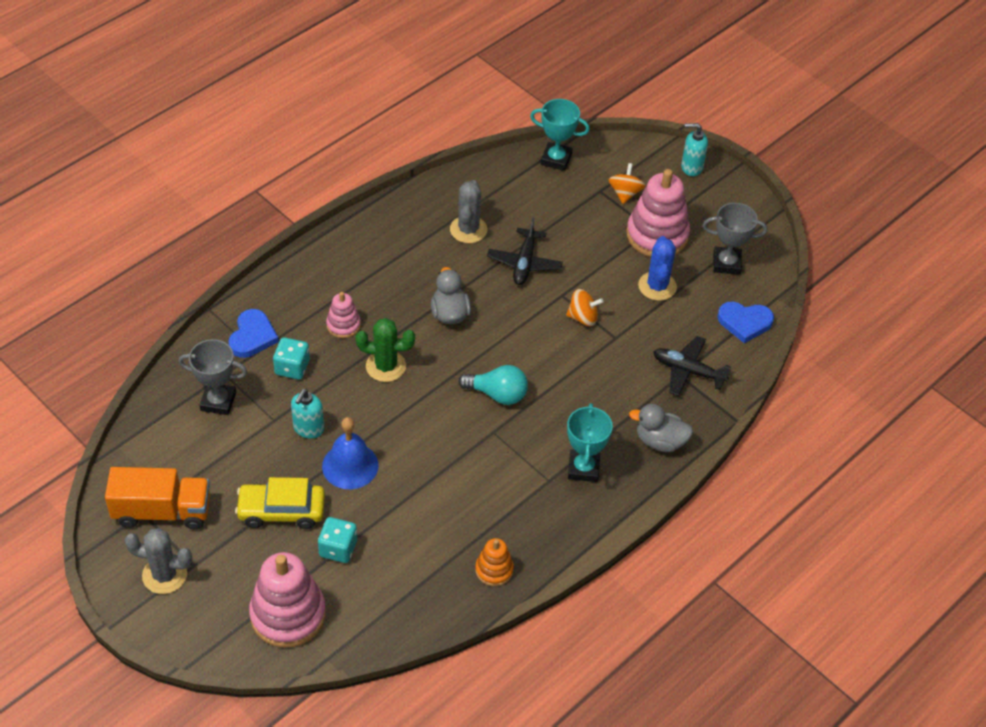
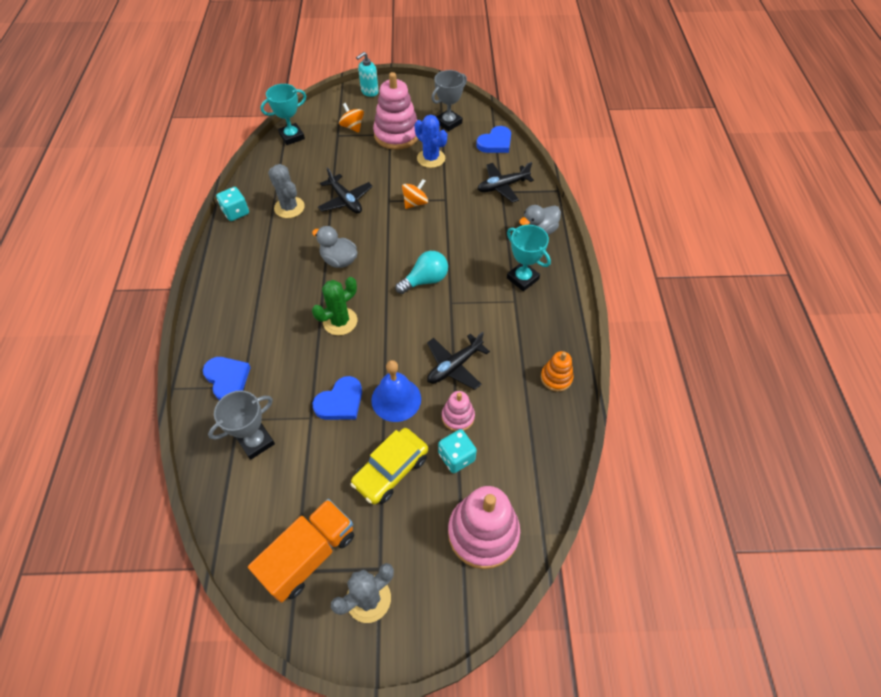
camera: 45 degrees left, 5 degrees up
(292, 367) = (280, 374): turquoise dice -> turquoise dice (236, 212)
(308, 429) = (340, 402): turquoise soap dispenser -> blue heart
(343, 325) = (281, 320): pink stacking toy -> pink stacking toy (458, 417)
(426, 483) = (454, 366): none -> black plane

